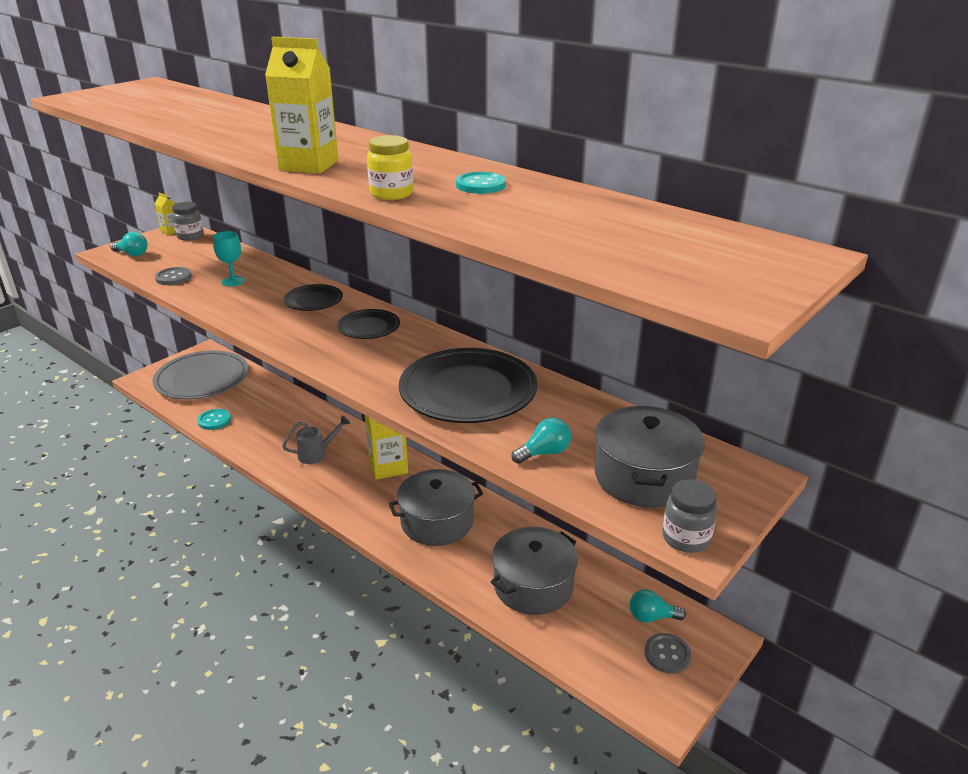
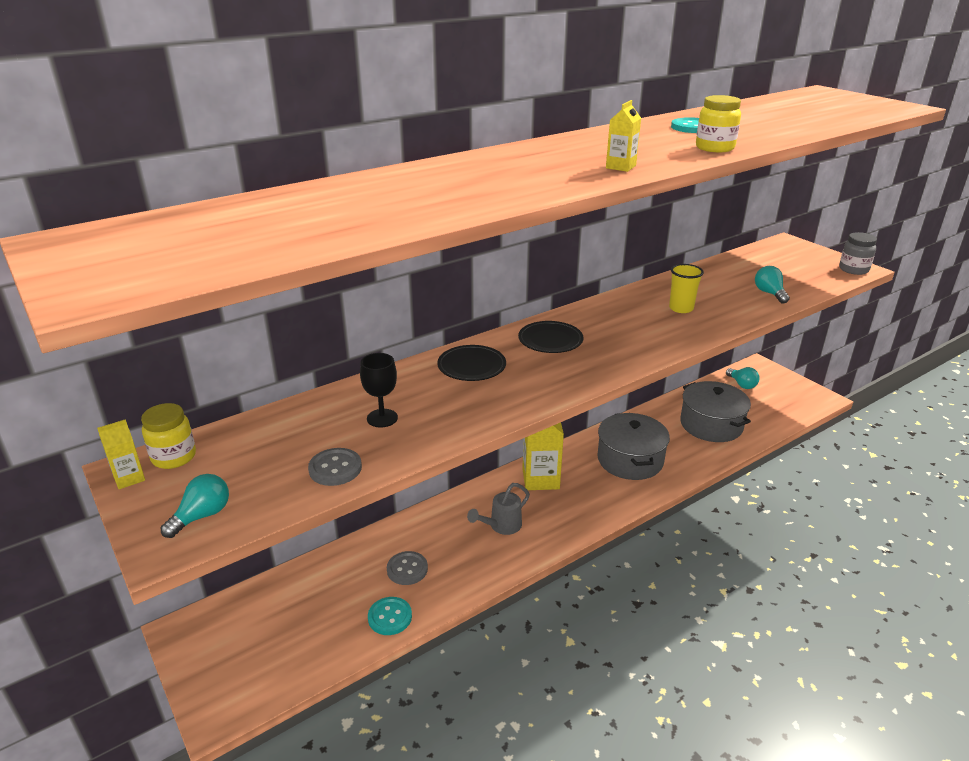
camera: 75 degrees left, 0 degrees up
(190, 236) = (174, 457): grey jar -> yellow jar
(202, 379) = (268, 633): grey plate -> none
(233, 281) = (382, 418): turquoise goblet -> black goblet
(309, 165) = (620, 167): yellow carton -> yellow carton, size x0.50
(317, 454) = (501, 526): grey watering can -> grey watering can turned 120 degrees counterclockwise
(468, 390) = (681, 308): black plate -> yellow cup
(644, 476) = (793, 269): grey pot -> none
(651, 617) = (742, 384): turquoise light bulb -> turquoise light bulb turned 45 degrees counterclockwise
(667, 654) = (774, 386): grey button -> grey button (407, 569)

